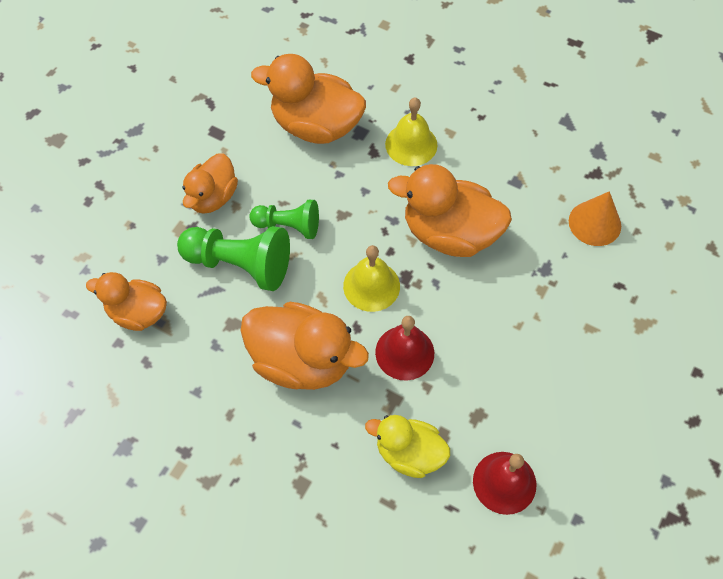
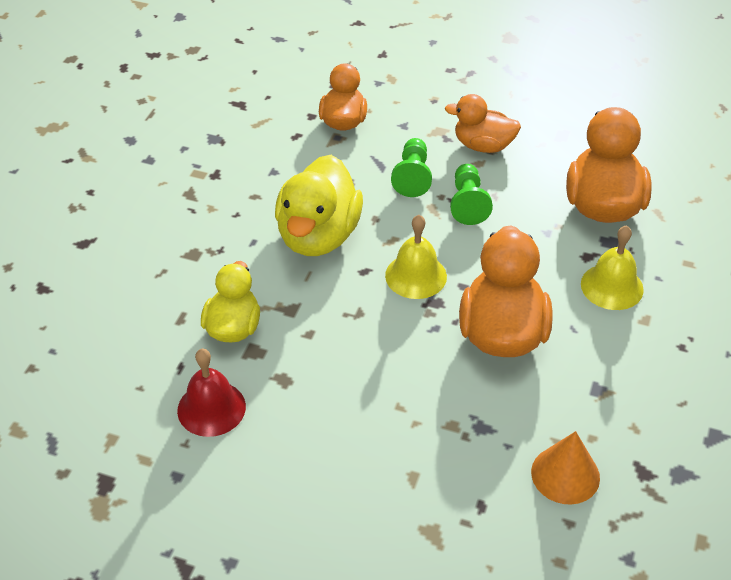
camera: 80 degrees right, 15 degrees down
(240, 264) = (412, 177): green pawn -> green pawn, size x0.63
(302, 361) = (318, 236): orange duck -> yellow duck
(404, 352) = (344, 311): red bell -> none

